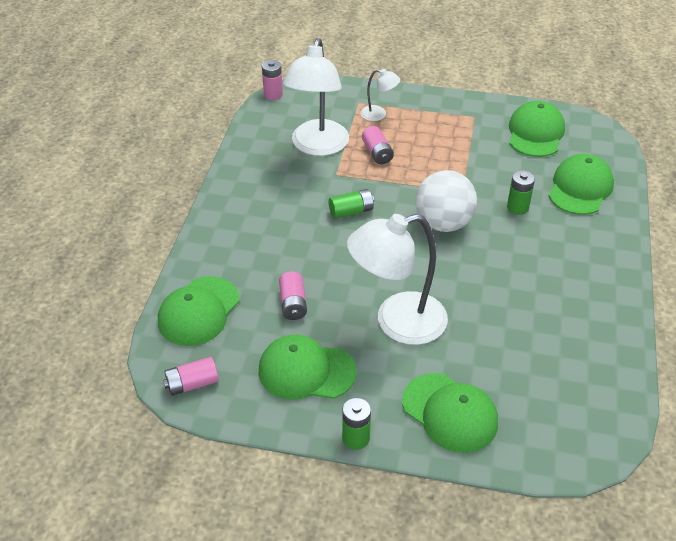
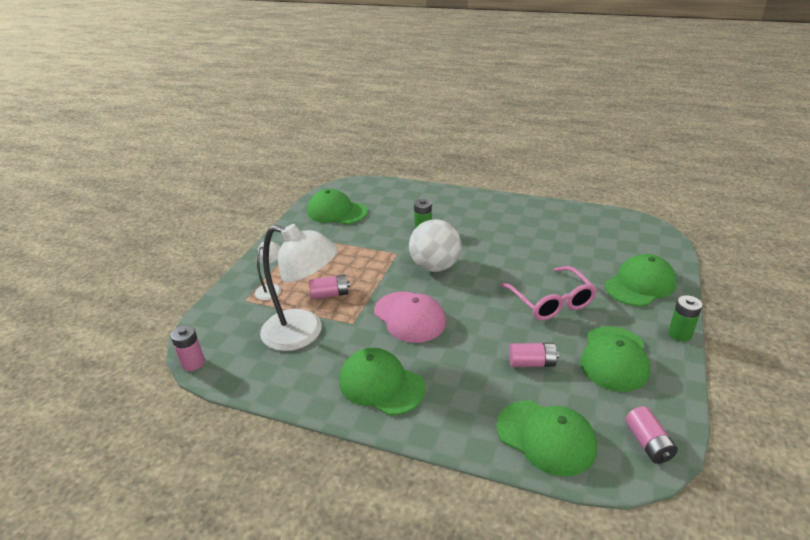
camera: 80 degrees left, 10 degrees down
(351, 211) = (409, 317): green battery -> pink cap
(397, 322) = (551, 301): white lamp -> pink glasses
(580, 188) = (407, 202): green cap -> green cap (381, 384)

